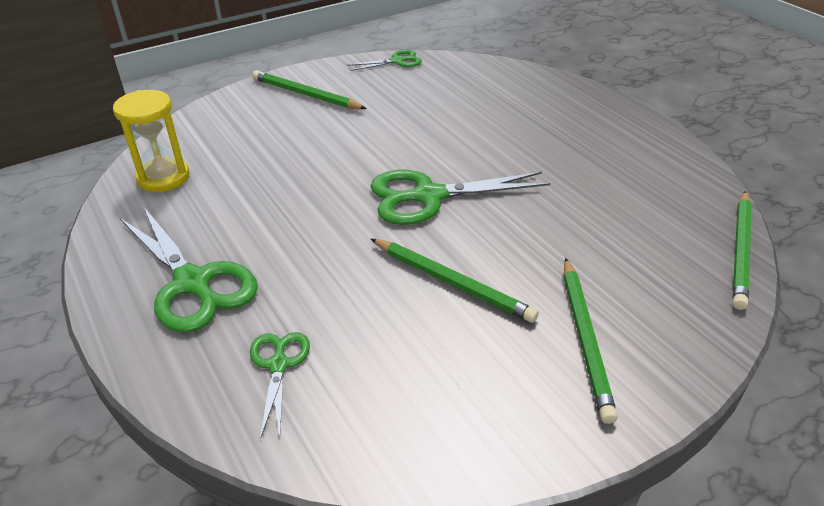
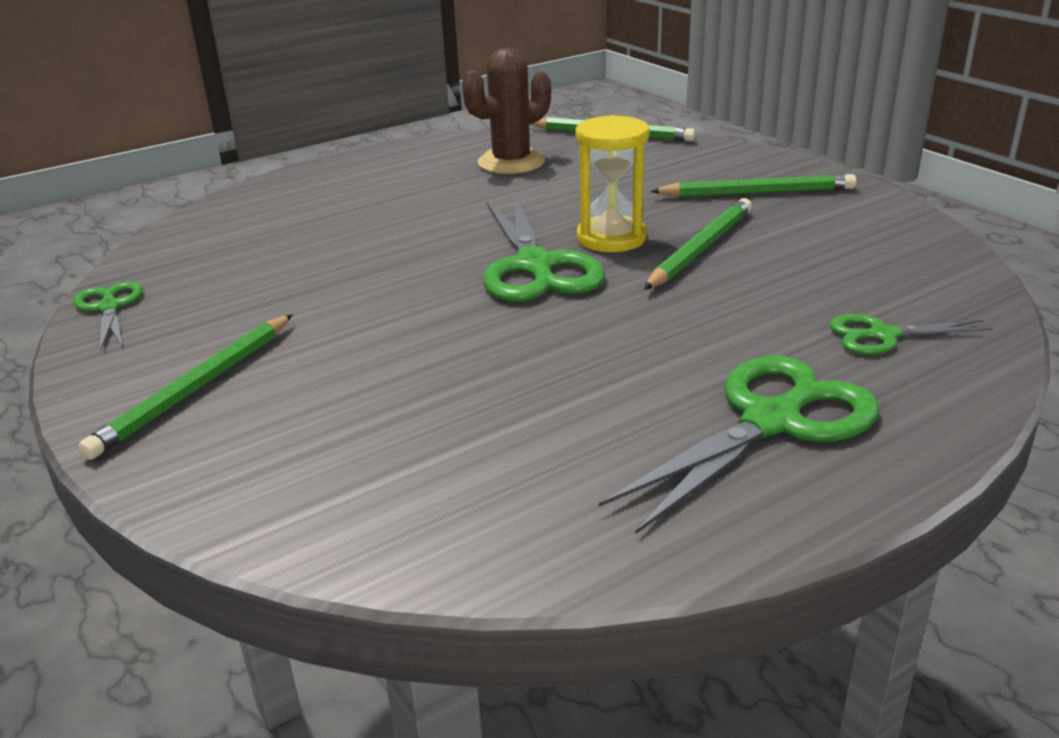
camera: 90 degrees left, 10 degrees down
(163, 177) = (483, 514): yellow hourglass -> yellow hourglass (611, 238)
(642, 187) = (511, 162): none -> brown cactus

